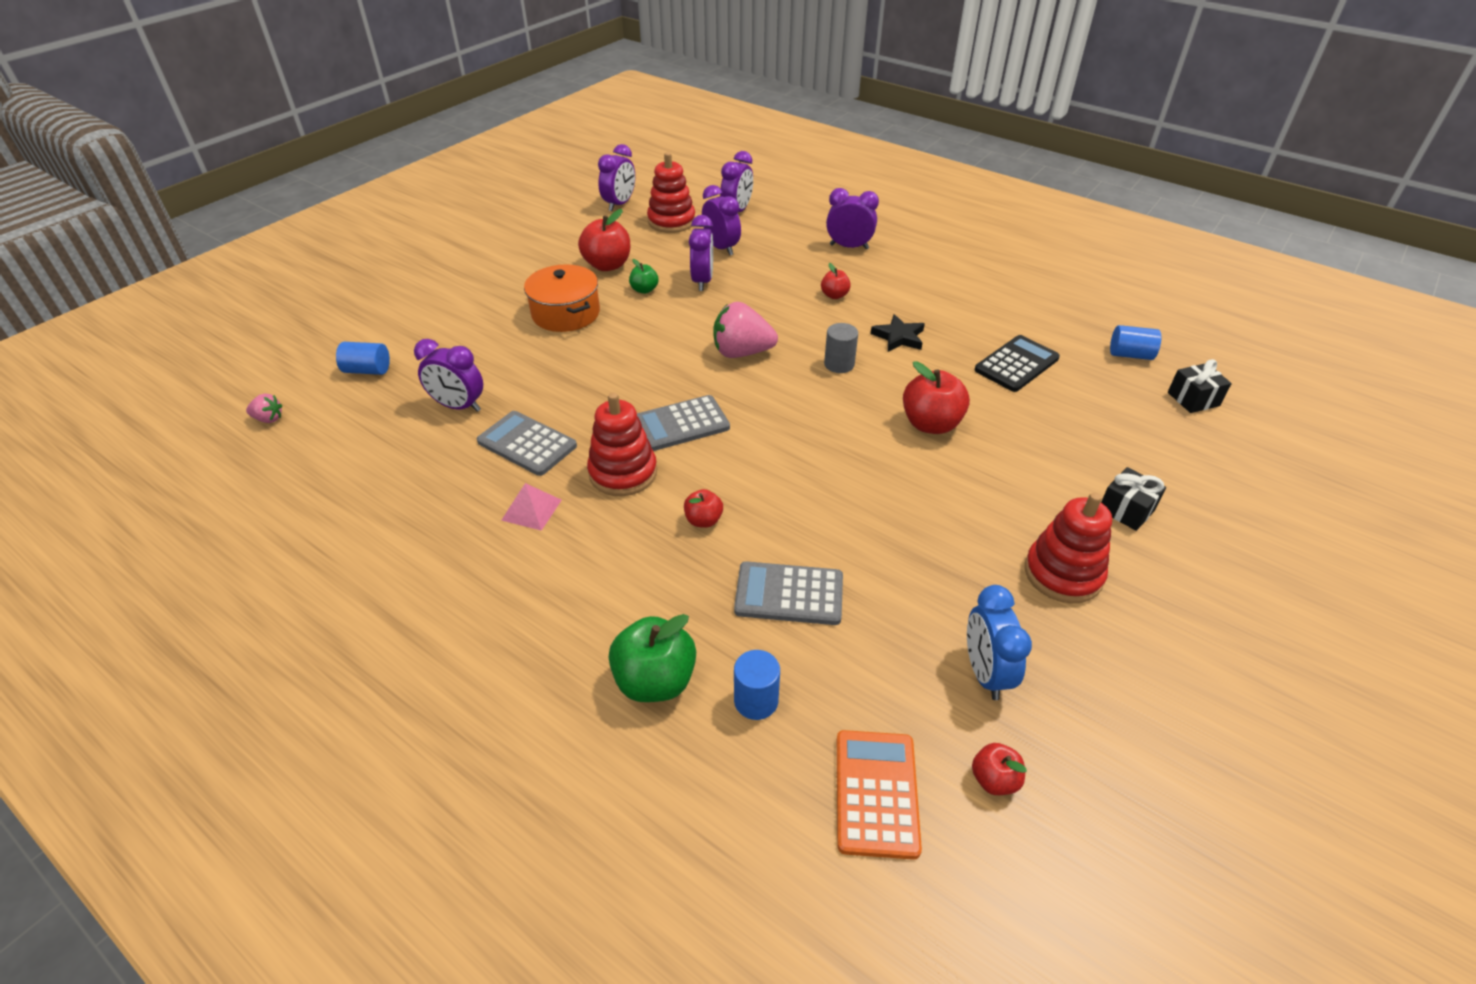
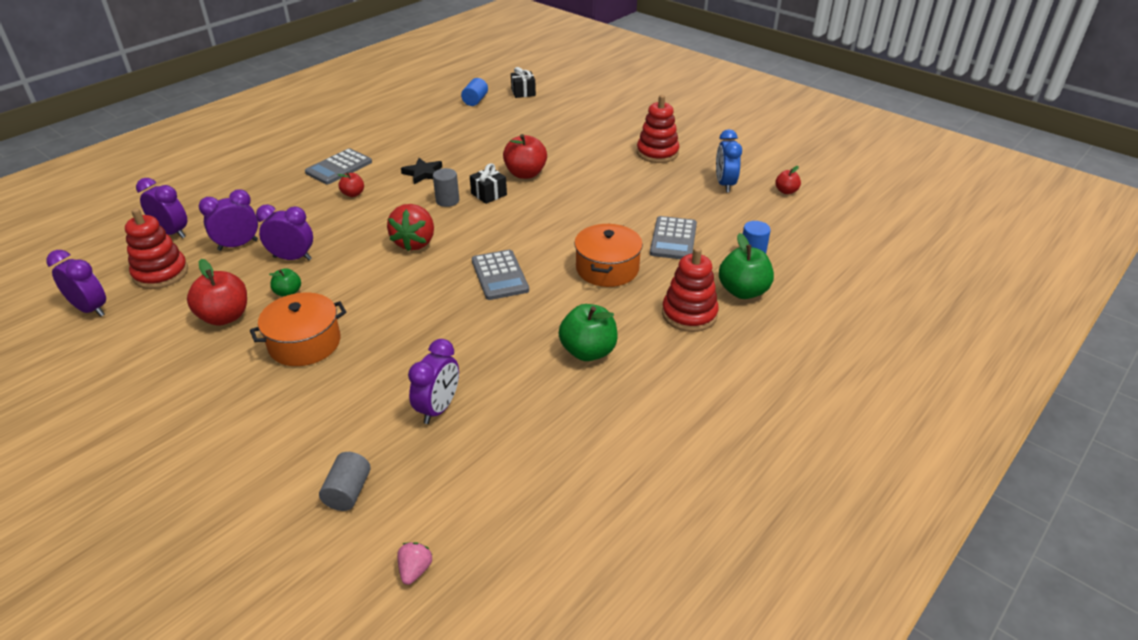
camera: 85 degrees left, 5 degrees down
(367, 370) = (348, 492): blue cylinder -> grey cylinder
(527, 444) = (506, 359): grey calculator -> grey calculator (339, 167)
(531, 510) = (588, 351): pink pyramid -> green apple
(623, 473) = (552, 305): red stacking toy -> red stacking toy (689, 314)
(703, 520) = (607, 268): red apple -> orange pot
(742, 352) = (415, 242): pink strawberry -> red strawberry
(849, 247) = (281, 180): purple clock -> none
(876, 793) = (800, 223): orange calculator -> none
(985, 672) = (724, 184): blue clock -> blue clock turned 90 degrees clockwise
(1016, 364) = (472, 136): black calculator -> none
(1126, 510) = (611, 128): black gift -> black gift (489, 194)

